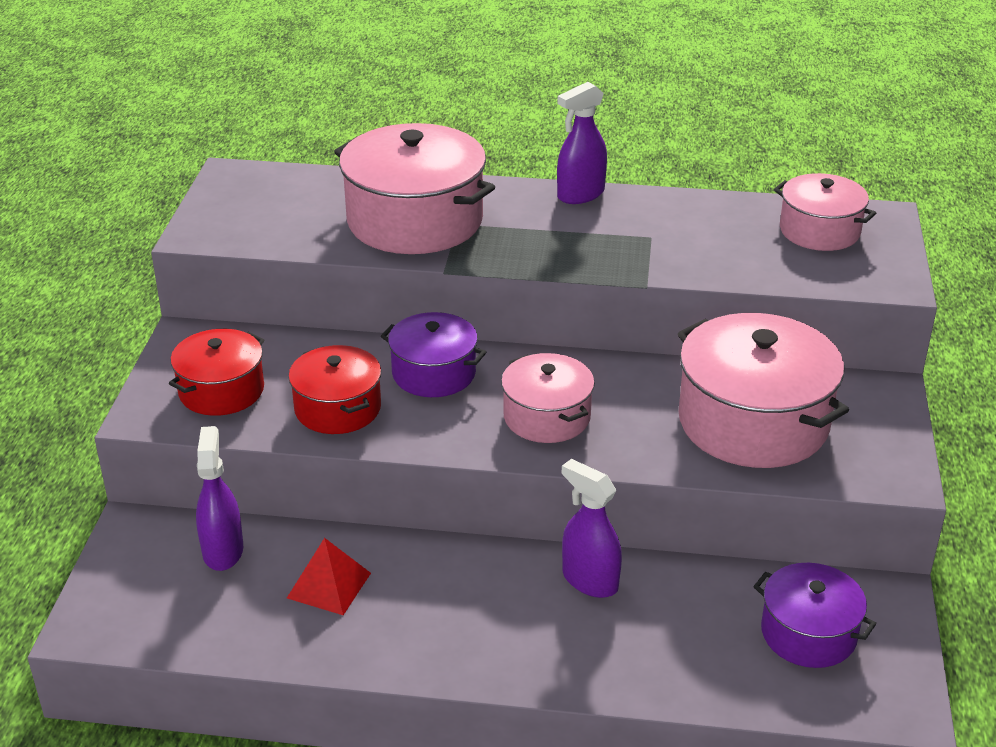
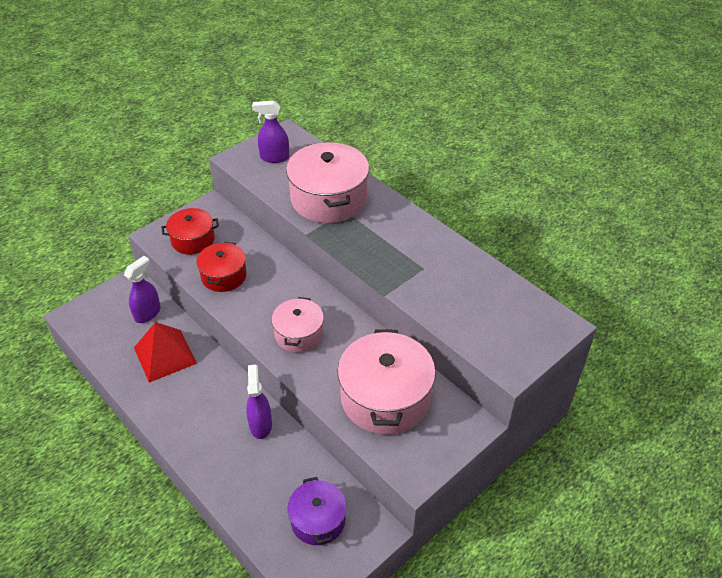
camera: 40 degrees right, 10 degrees up
(329, 585) = (165, 355): red pyramid -> red pyramid, size x1.56
(434, 373) = (281, 282): purple pot -> none
(580, 194) = (421, 225): purple spray bottle -> purple spray bottle (274, 157)
(819, 231) = (515, 314): pink pot -> none

